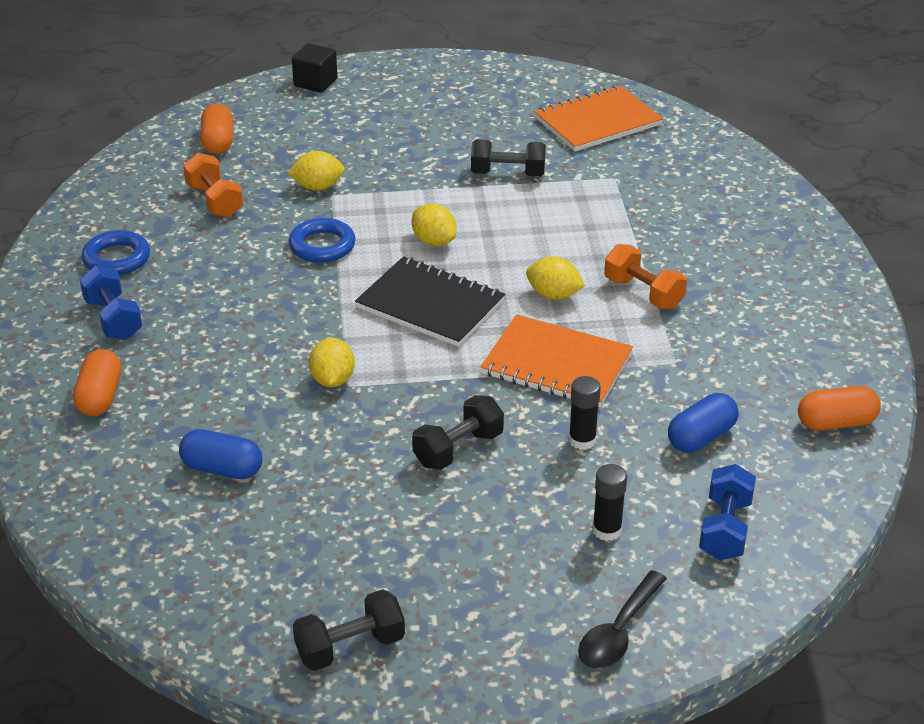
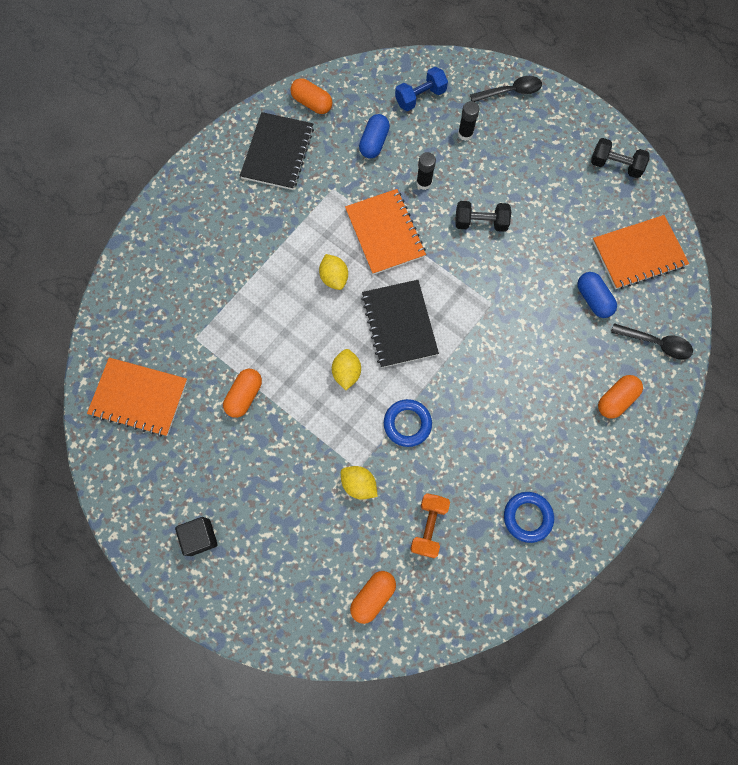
camera: 135 degrees left, 35 degrees up
(93, 478) = (656, 343): none -> black spoon
(113, 319) = (567, 459): blue dumbbell -> none
(206, 558) = (638, 253): none -> orange notebook
(315, 82) = (248, 614): black cube -> black cube (200, 537)
(332, 380) = (495, 313): yellow lemon -> none
(508, 173) = (244, 396): black dumbbell -> orange capsule
(643, 293) = (292, 241): orange dumbbell -> none
(701, 437) = (374, 143): blue capsule -> blue capsule turned 75 degrees counterclockwise
(787, 351) = (278, 153): none -> black notebook

